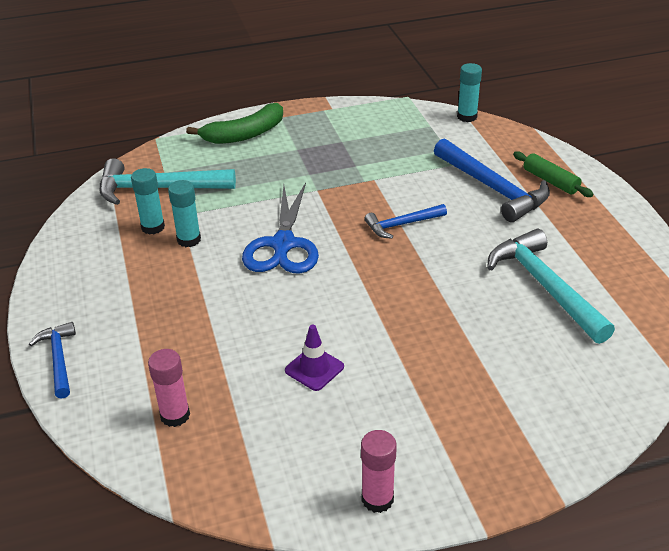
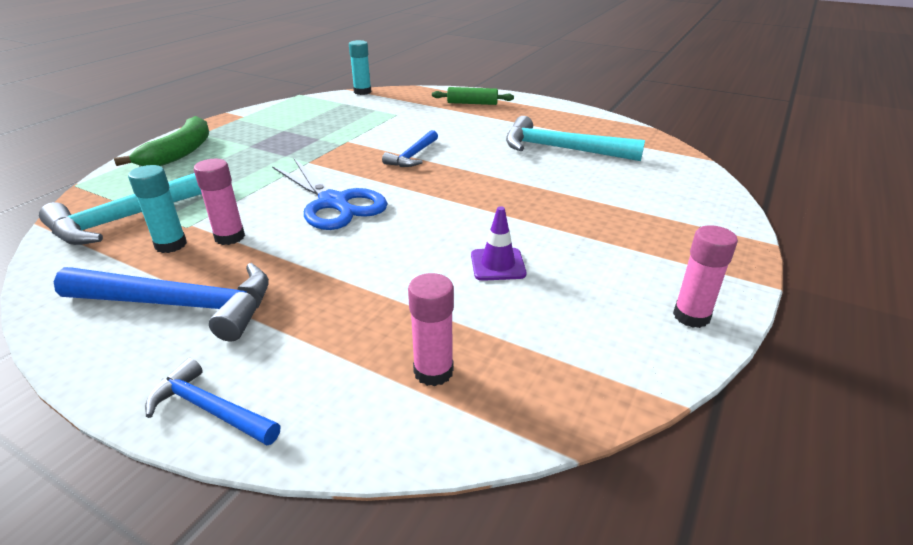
camera: 45 degrees left, 5 degrees down
(189, 240) = (230, 237): turquoise glue stick -> pink glue stick
(493, 188) = (443, 117): blue hammer -> blue hammer (181, 305)

